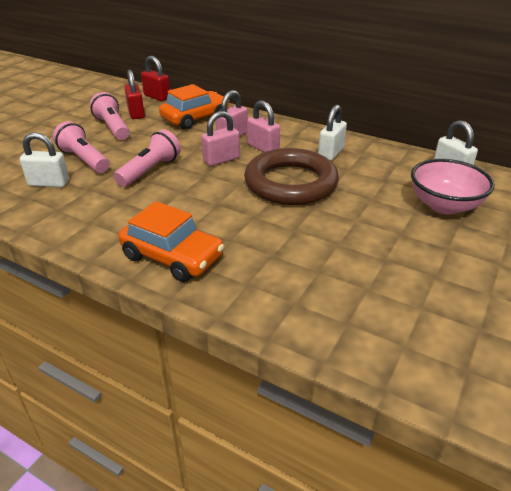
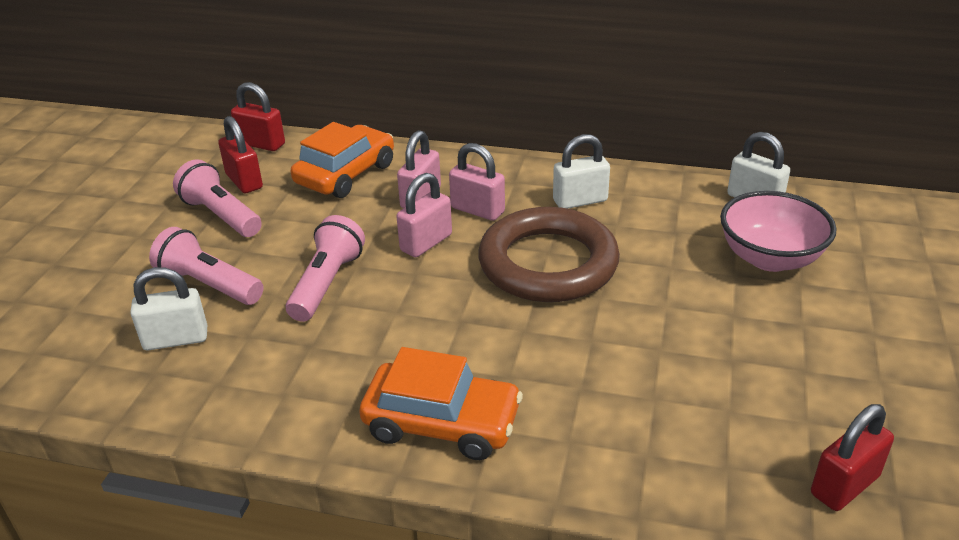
camera: 15 degrees left, 0 degrees up
(331, 153) = (580, 201): white padlock -> white padlock turned 60 degrees clockwise
(429, 354) = (844, 485): none -> red padlock

